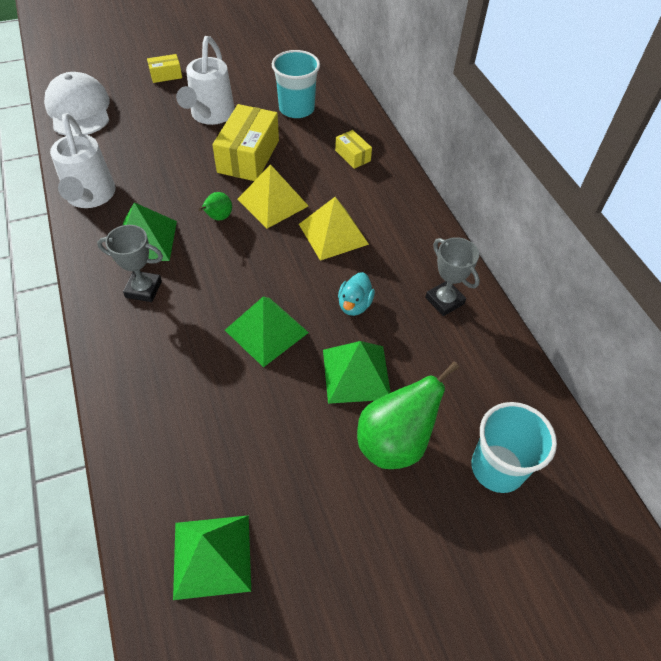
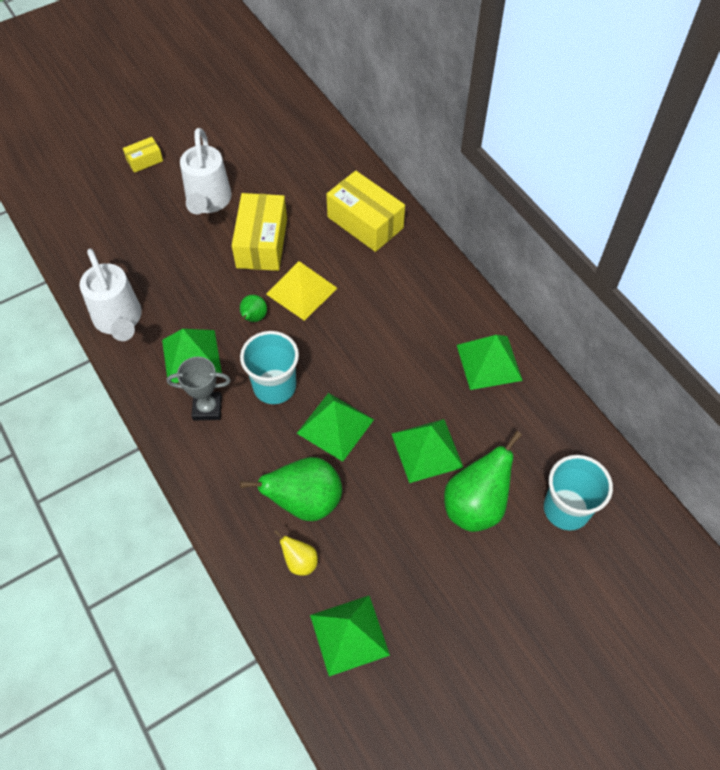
camera: 10 degrees left, 5 degrees up
(79, 110) = (68, 221): white cap -> none
(184, 461) = (300, 562): none -> yellow pear
(210, 400) = (305, 502): none -> green pear
(296, 109) = (294, 177): turquoise cup -> turquoise cup (274, 386)
(333, 234) = (369, 313): yellow pyramid -> none
(352, 156) = (365, 222): yellow box -> yellow box, size x2.00
(354, 305) = (408, 383): turquoise duck -> none
(444, 301) = (489, 362): grey trophy -> green pyramid

